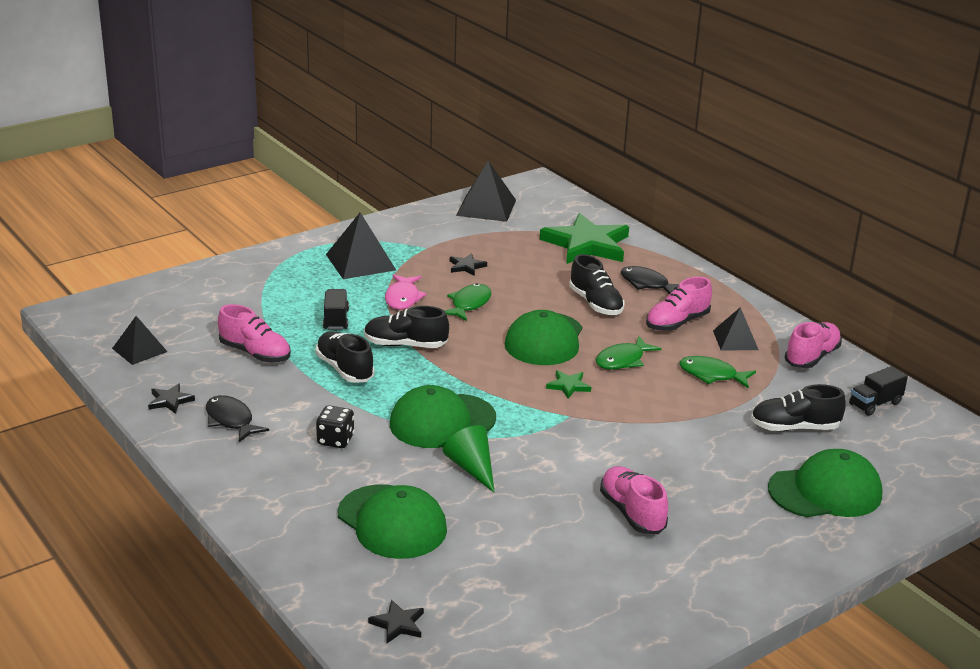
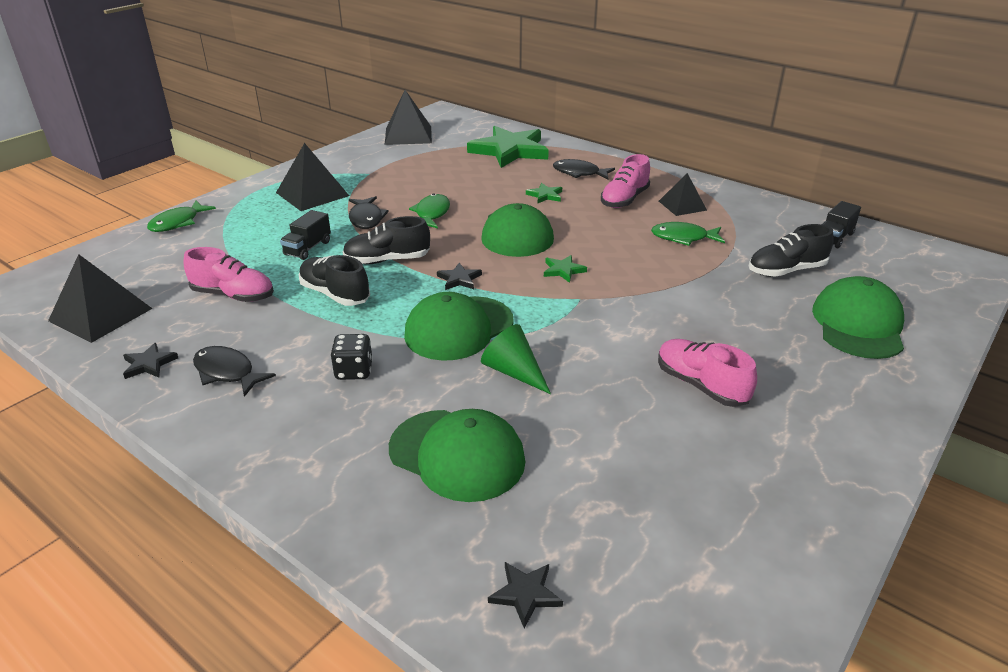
camera: 15 degrees left, 5 degrees up
(139, 350) = (100, 314): black pyramid -> black pyramid, size x1.57
(336, 319) = (307, 248): black truck -> black truck turned 135 degrees counterclockwise
(403, 298) = (366, 218): pink fish -> black fish
(466, 266) = (413, 183): black star -> black star (459, 279)
(595, 304) = (545, 195): black shoe -> green star
(623, 360) = (598, 239): green fish -> green fish (178, 223)
(811, 357) = (754, 208): pink shoe -> none
(825, 491) = (858, 324): green cap -> green cap turned 45 degrees counterclockwise

